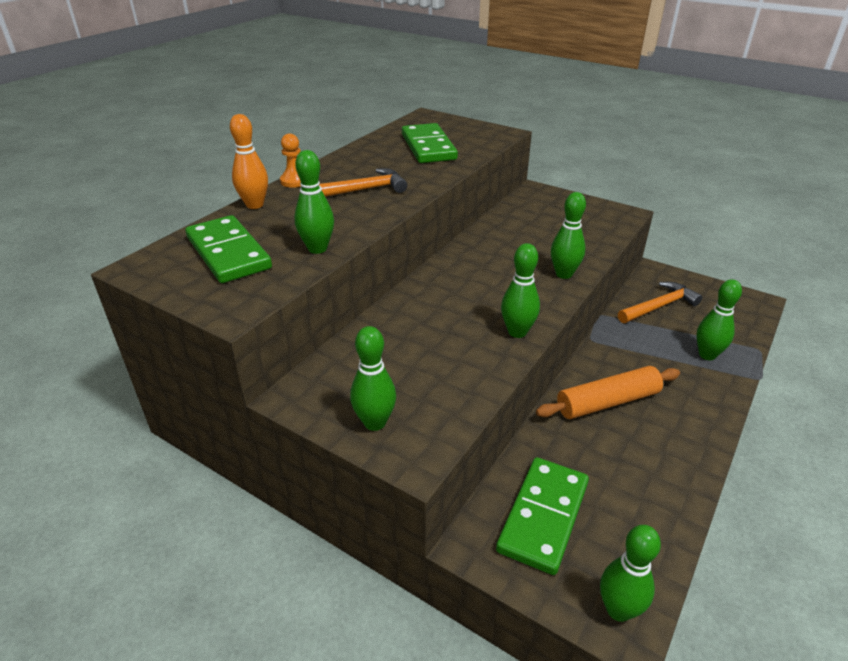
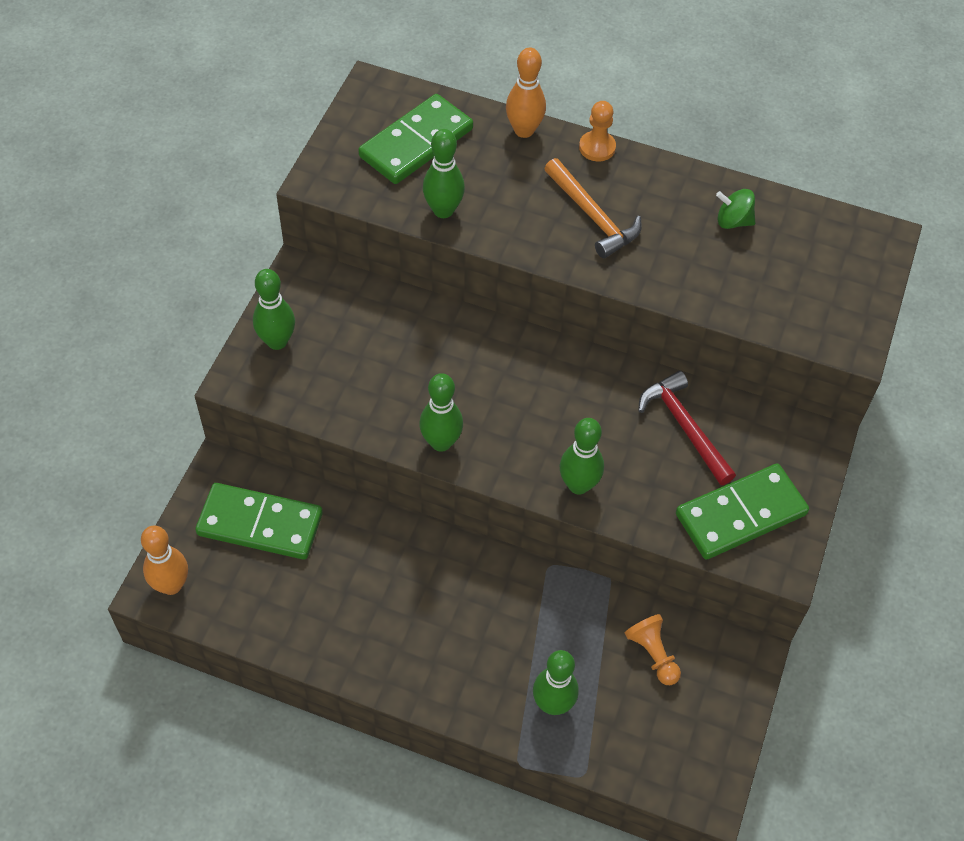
camera: 75 degrees right, 20 degrees up
(392, 149) = (733, 221): none -> green spinning top
(428, 147) = (756, 260): green domino -> green domino (740, 514)
(518, 228) = (684, 427): none -> red hammer
(607, 402) = (432, 582): orange rolling pin -> none
(618, 610) = (171, 585): green bowling pin -> orange bowling pin
(659, 306) = (653, 654): orange hammer -> orange pawn

